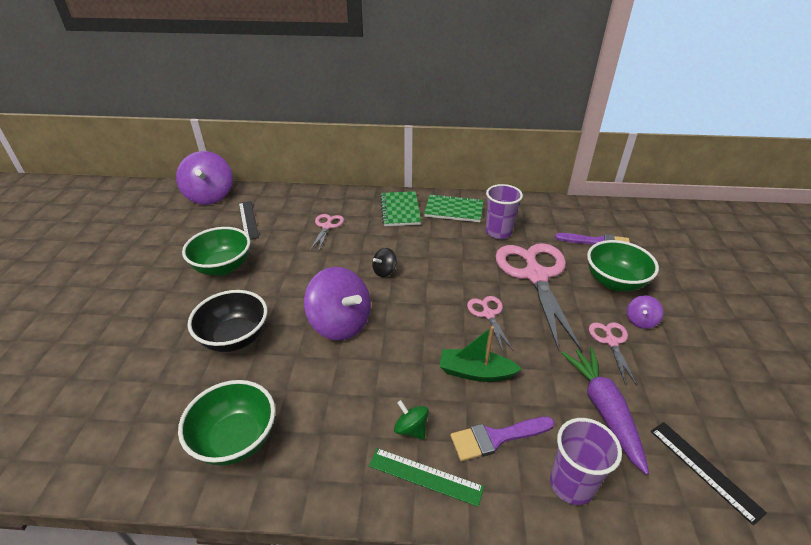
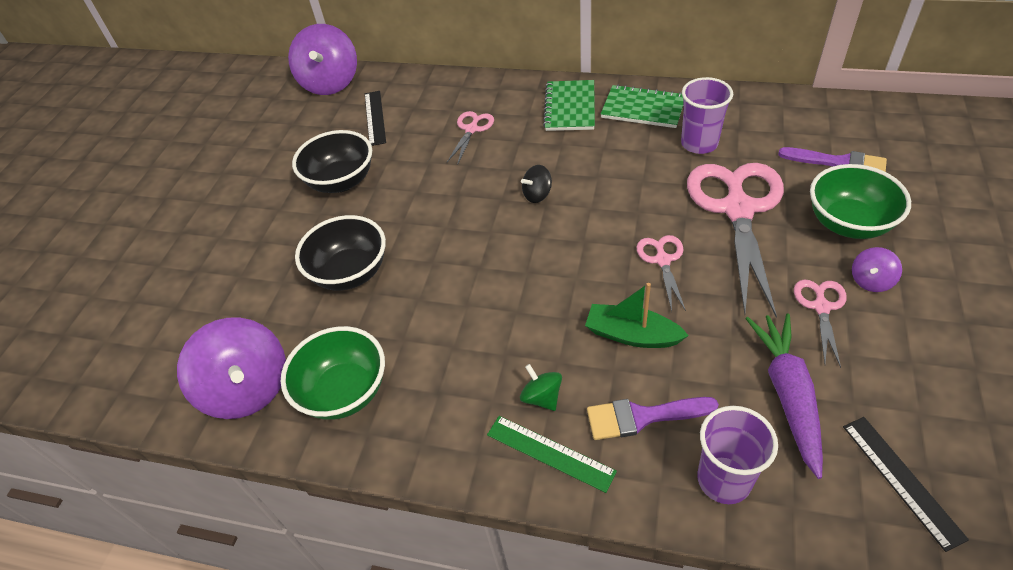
camera: 15 degrees right, 10 degrees up
(223, 267) = (341, 181): green bowl -> black bowl
(340, 323) = (474, 262): purple spinning top -> purple spinning top (248, 389)

